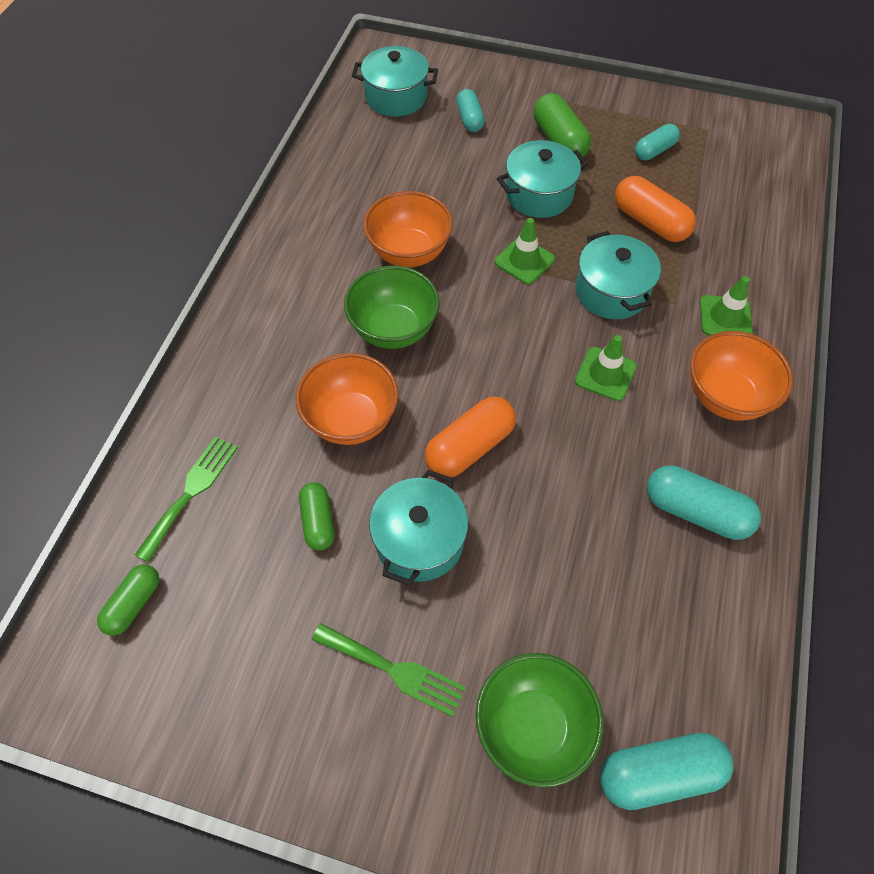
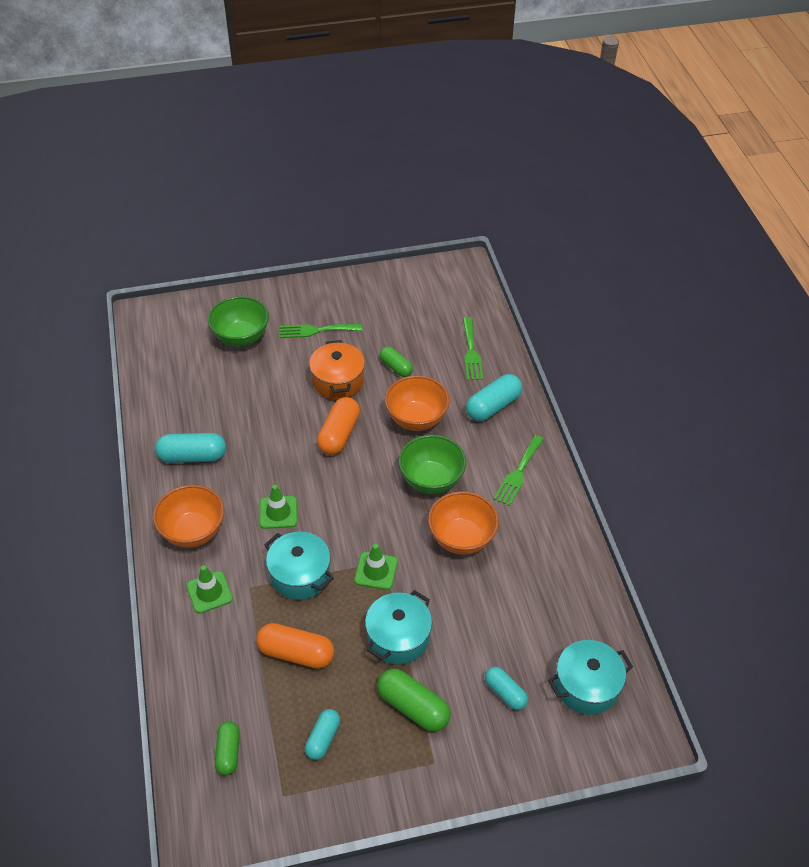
camera: 150 degrees right, 10 degrees down
(134, 604) = (454, 304): green capsule -> green capsule (228, 752)
(287, 292) = (518, 473): none -> green fork
(419, 540) = (338, 381): turquoise pot -> orange pot
(659, 773) = (177, 345): turquoise capsule -> turquoise capsule (493, 406)

